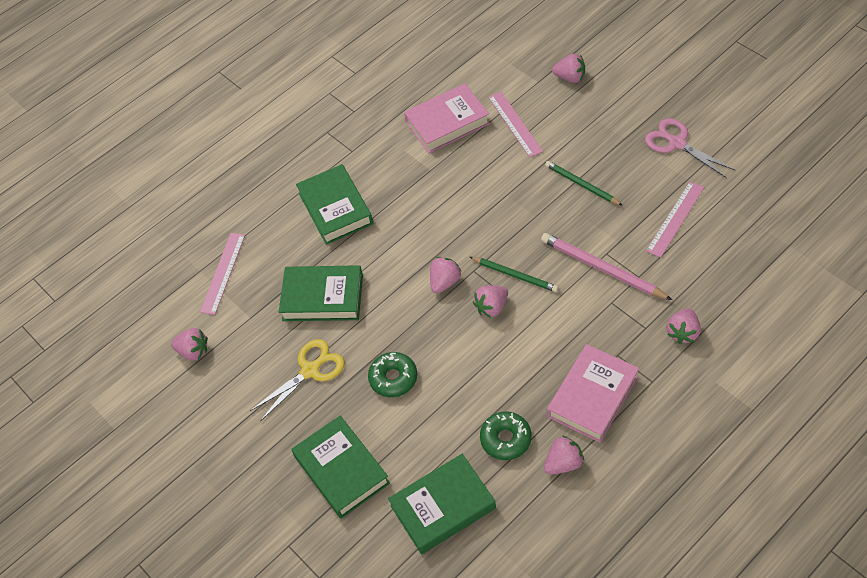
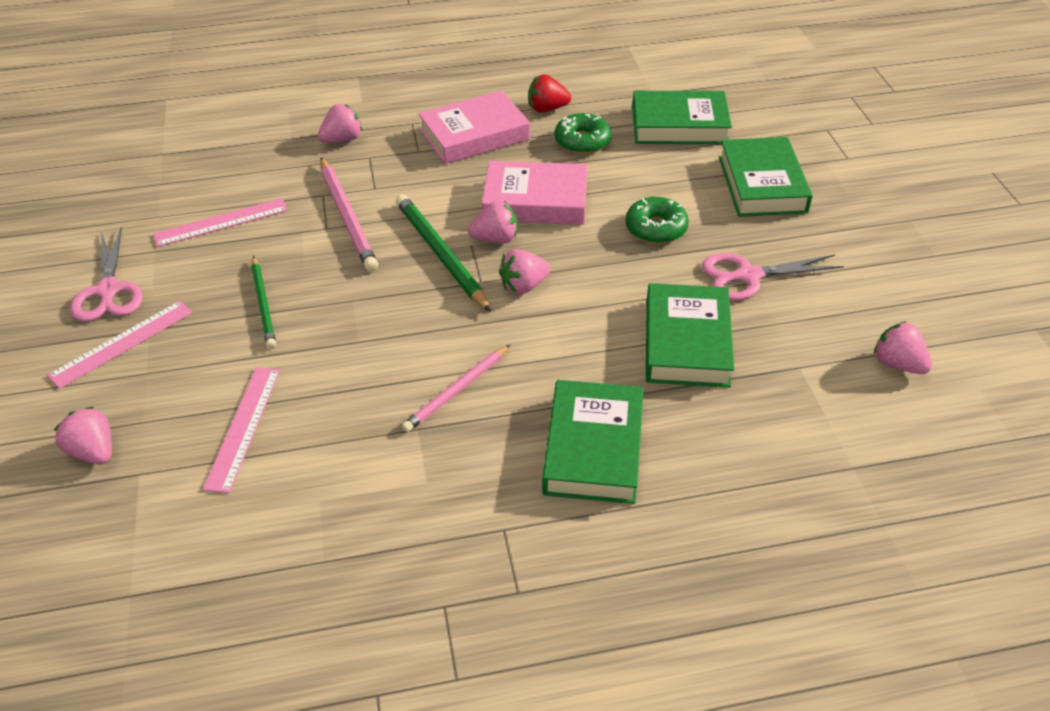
camera: 155 degrees left, 10 degrees down
(223, 273) = (816, 444): pink ruler -> pink ruler (122, 343)
(310, 371) = (748, 276): yellow scissors -> pink scissors
(323, 297) = (686, 342): green book -> green book turned 60 degrees clockwise
(427, 198) = (457, 391): none -> pink pencil
(447, 123) = (326, 487): pink book -> pink book (535, 201)
(515, 275) = (440, 254): green pencil -> green pencil, size x1.51
(563, 463) = (547, 109): pink strawberry -> red strawberry

